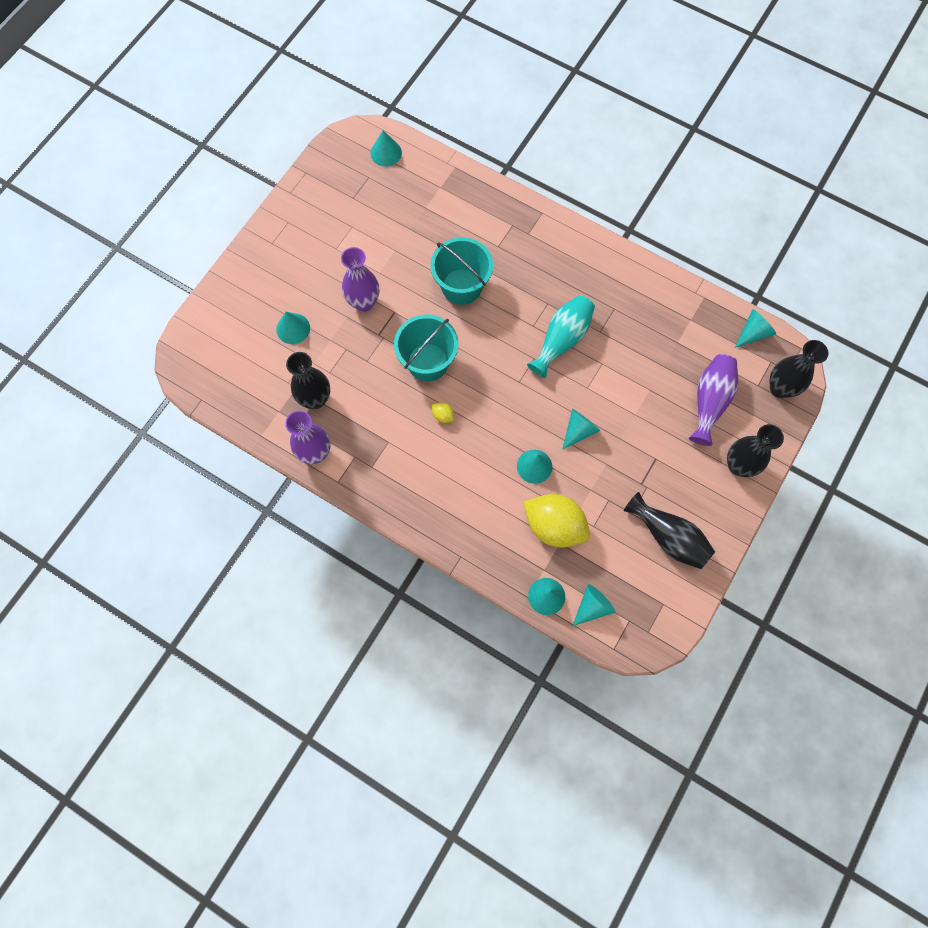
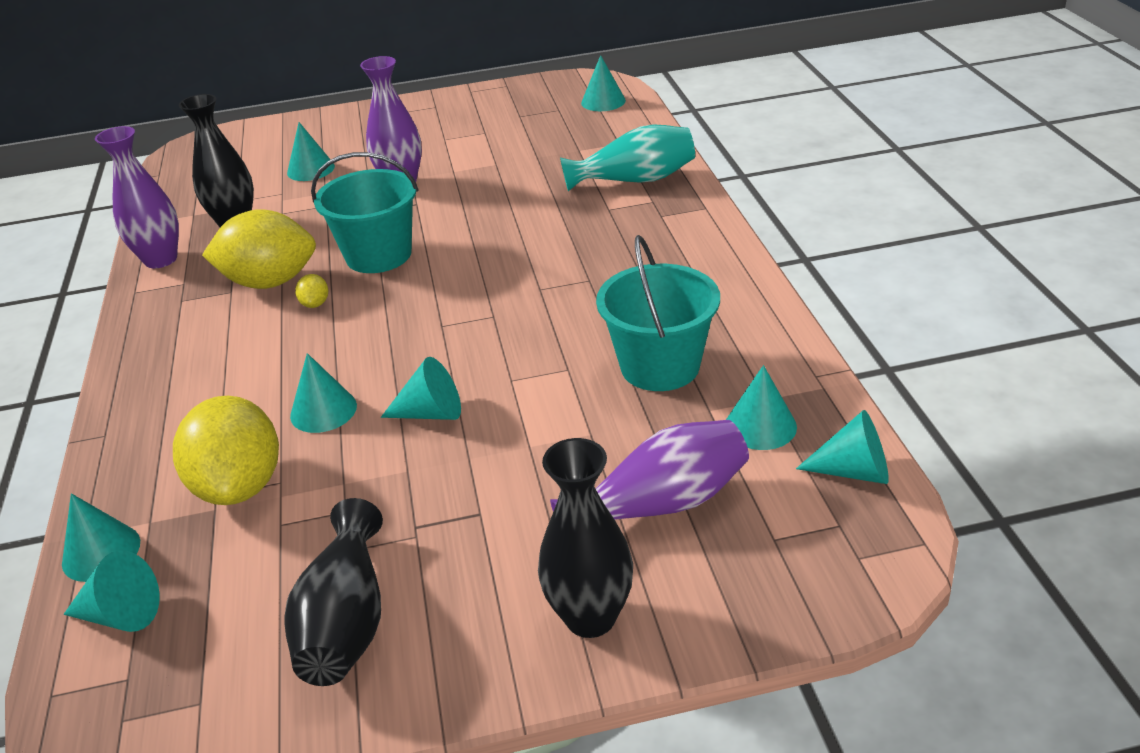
camera: 50 degrees right, 35 degrees down
(399, 421) = (270, 282): none -> yellow lemon
(461, 286) = (515, 219): turquoise bucket -> turquoise bucket (660, 366)
(562, 340) = (553, 319): turquoise vase -> turquoise vase (635, 180)
(703, 336) = (760, 426): none -> turquoise cone
(780, 388) = (810, 568): black vase -> none

